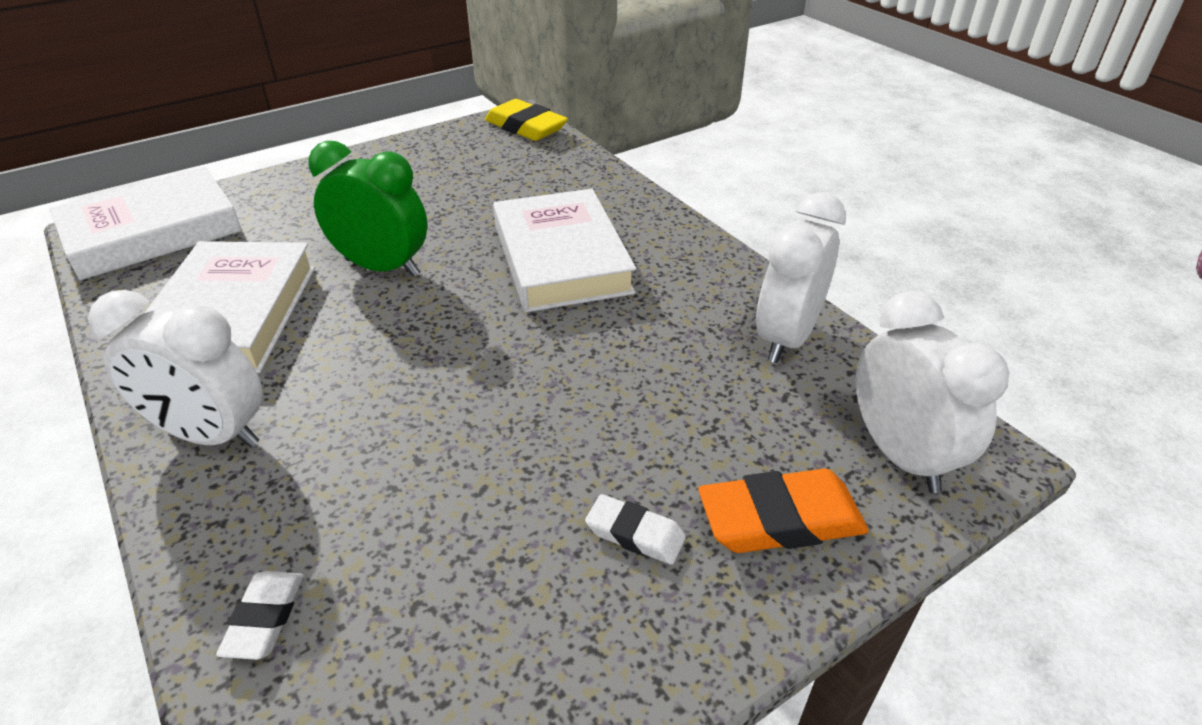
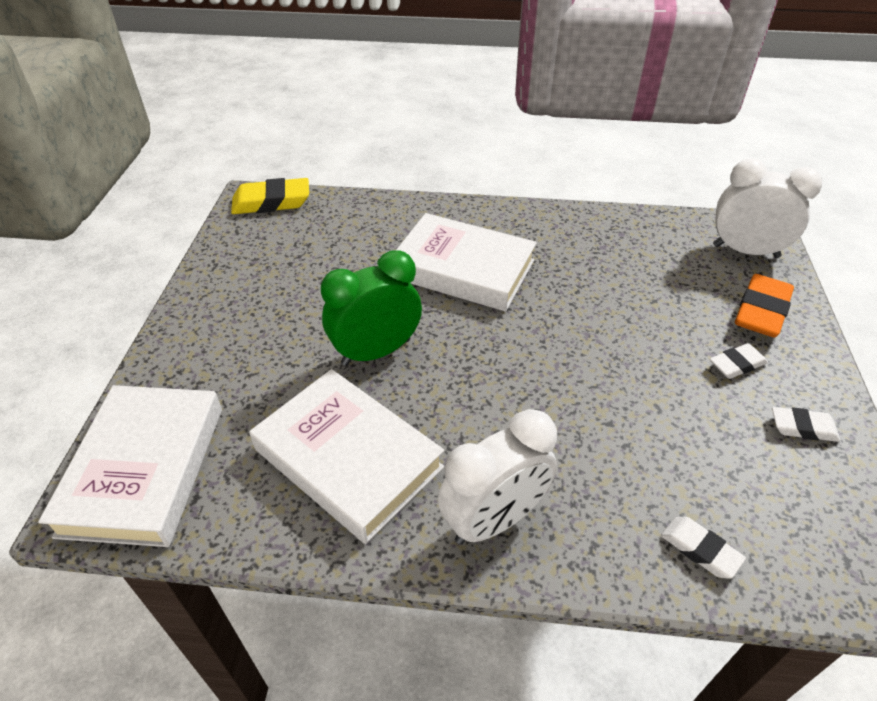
camera: 50 degrees left, 5 degrees up
(571, 653) = (803, 428): none -> white eraser
(786, 338) = (629, 232): white clock -> none

